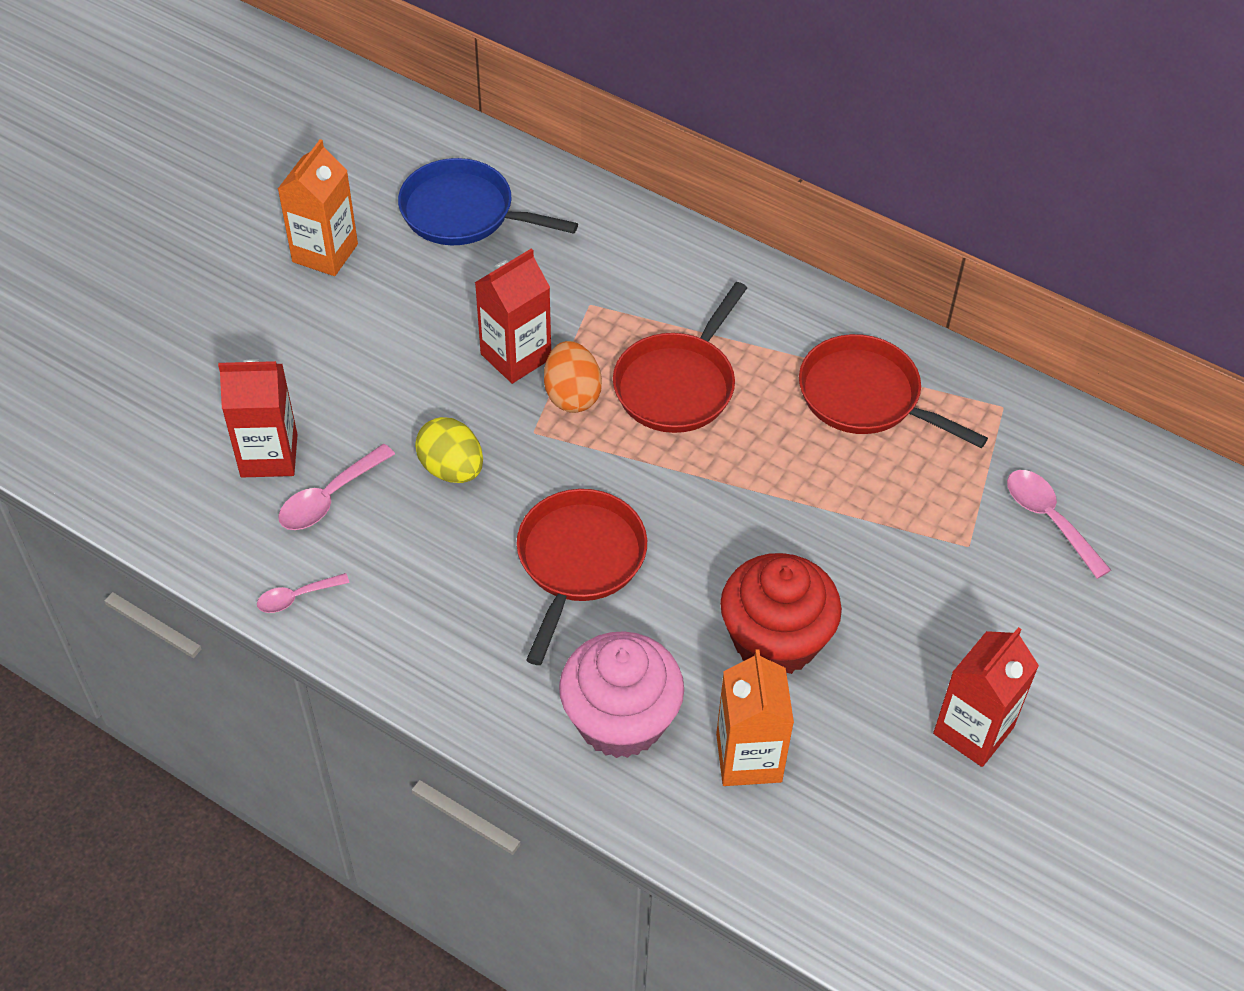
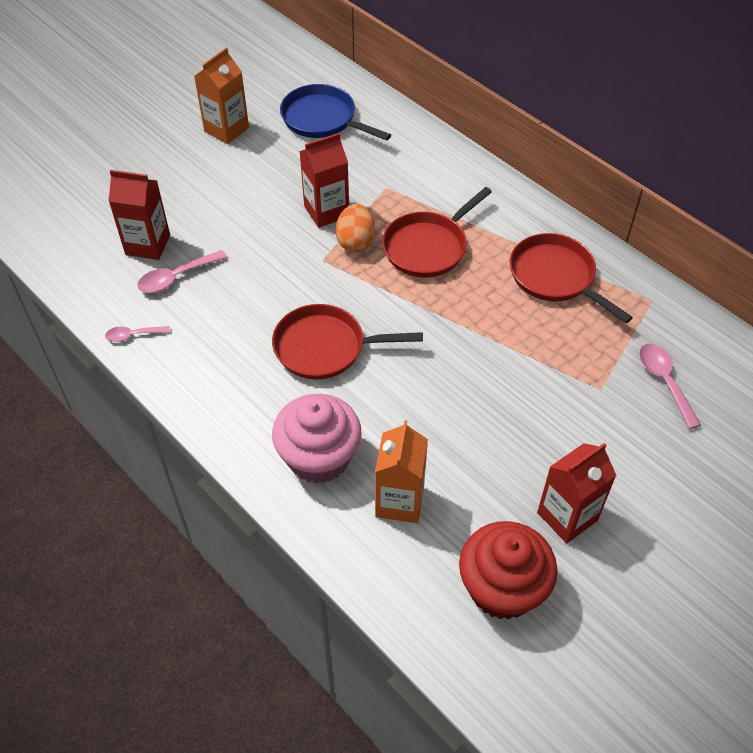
camera: 15 degrees right, 0 degrees up
(451, 469) = (261, 273): yellow egg -> none
(579, 561) = (325, 347): red pan -> red pan turned 120 degrees counterclockwise
(775, 640) = (443, 425): red cupcake -> red cupcake (502, 588)

